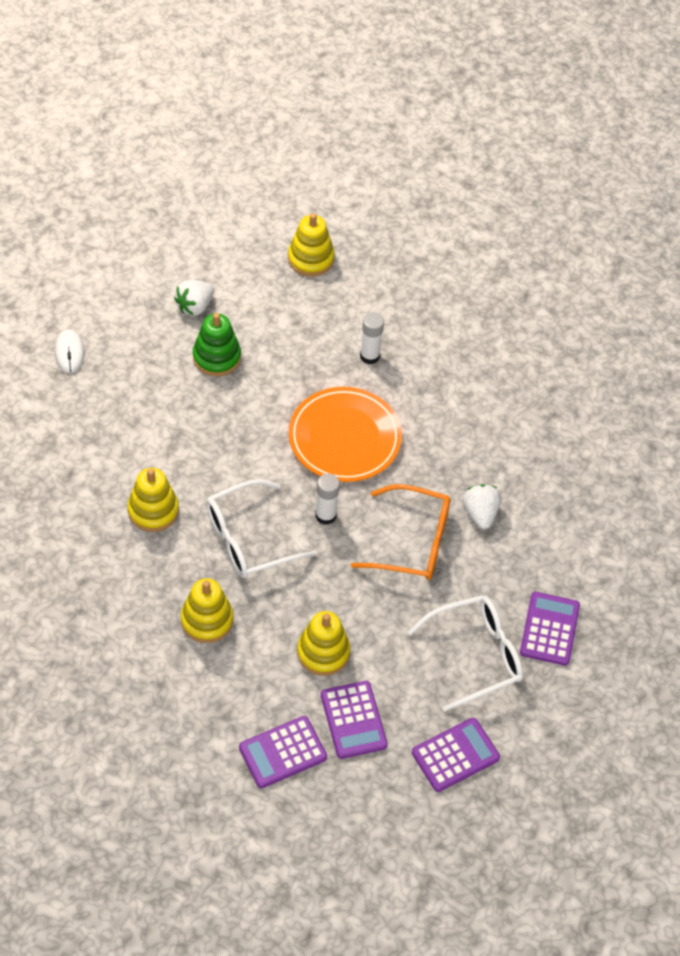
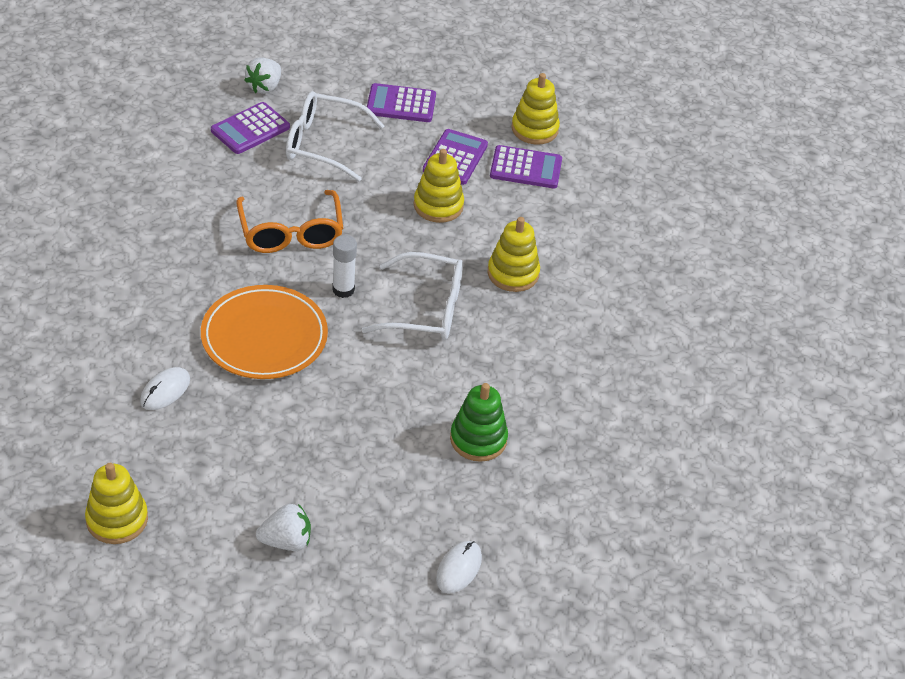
camera: 145 degrees left, 10 degrees down
(153, 510) = (491, 376): yellow stacking toy -> yellow stacking toy (534, 129)
(216, 357) = (312, 475): green stacking toy -> green stacking toy (478, 439)
(369, 356) = (165, 390): white glue stick -> white mouse
(413, 542) = (291, 233): orange glasses -> orange glasses turned 150 degrees counterclockwise
(480, 513) = (213, 221): white strawberry -> white strawberry (264, 87)

